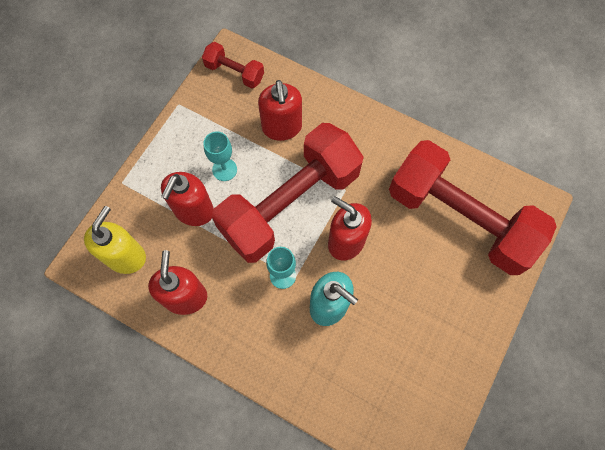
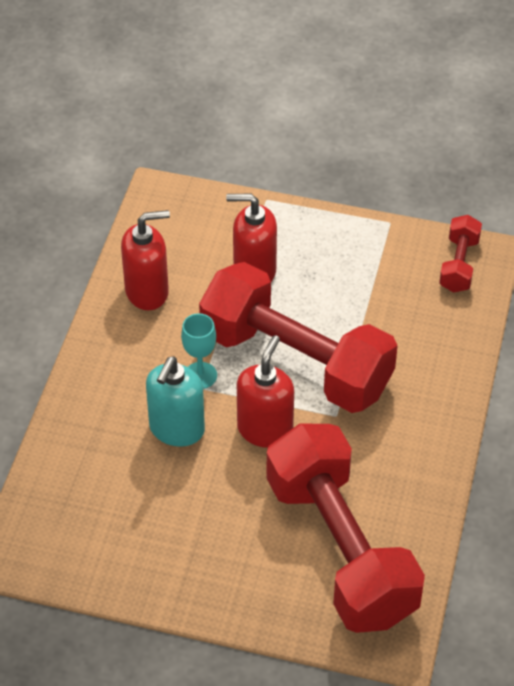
camera: 75 degrees right, 20 degrees down
(126, 256) = (178, 228): yellow soap dispenser -> none
(224, 169) = (318, 288): turquoise goblet -> none
(282, 127) = (399, 330): red soap dispenser -> none
(460, 218) = (340, 549): red dumbbell -> red dumbbell turned 45 degrees counterclockwise

